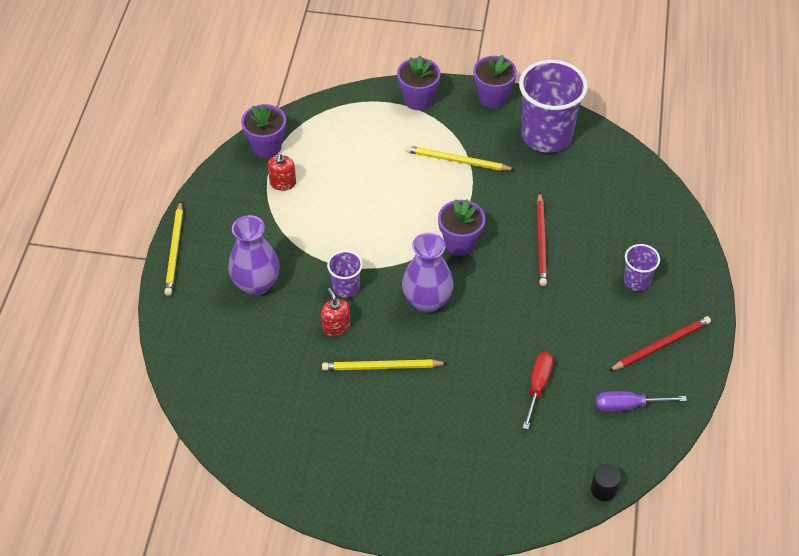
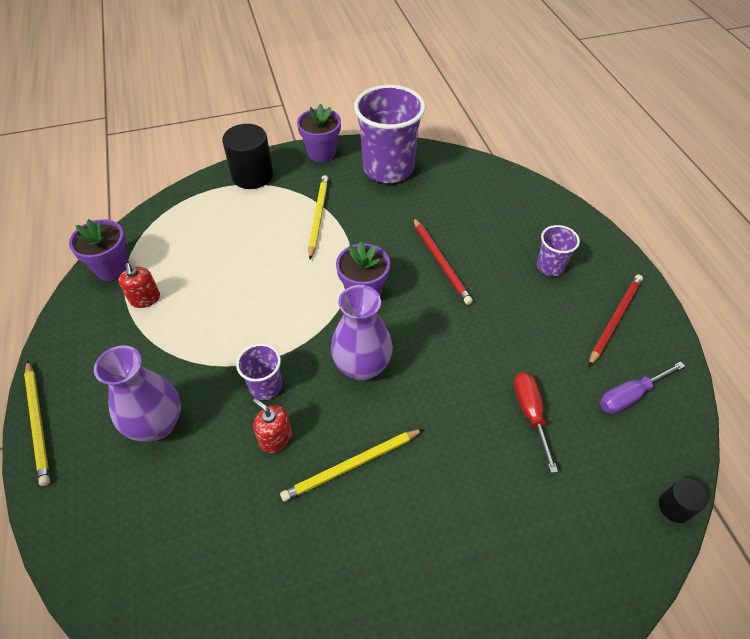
camera: 25 degrees left, 0 degrees up
(418, 100) = (252, 175): purple flower pot -> black cylinder
(457, 161) = (318, 216): yellow pencil -> yellow pencil turned 105 degrees clockwise

